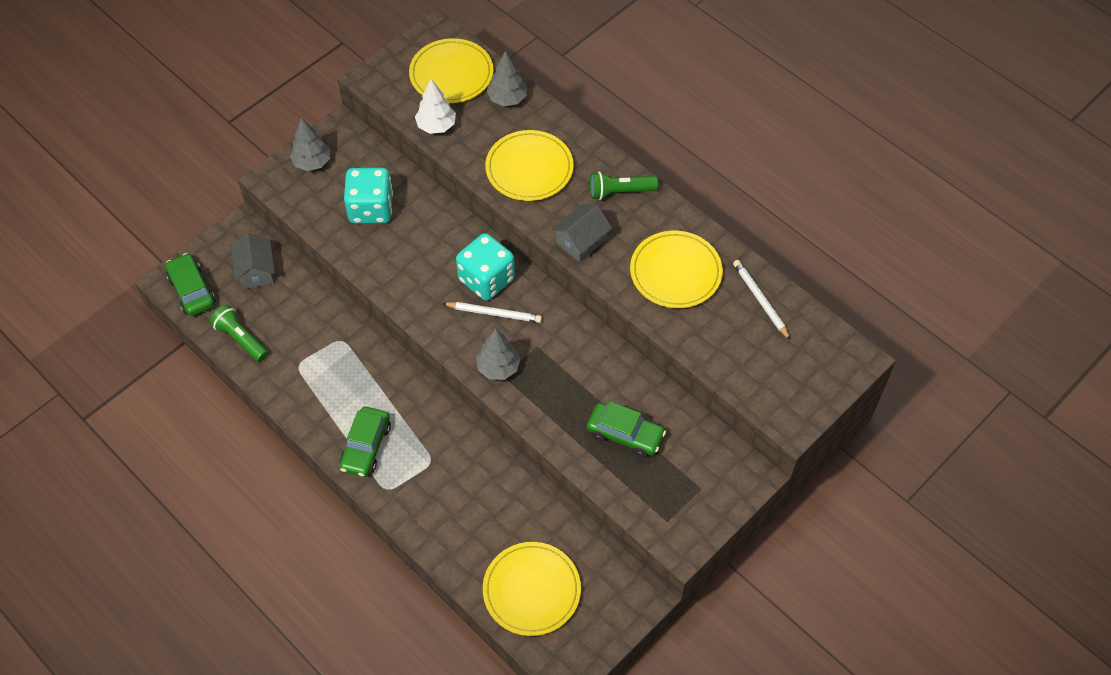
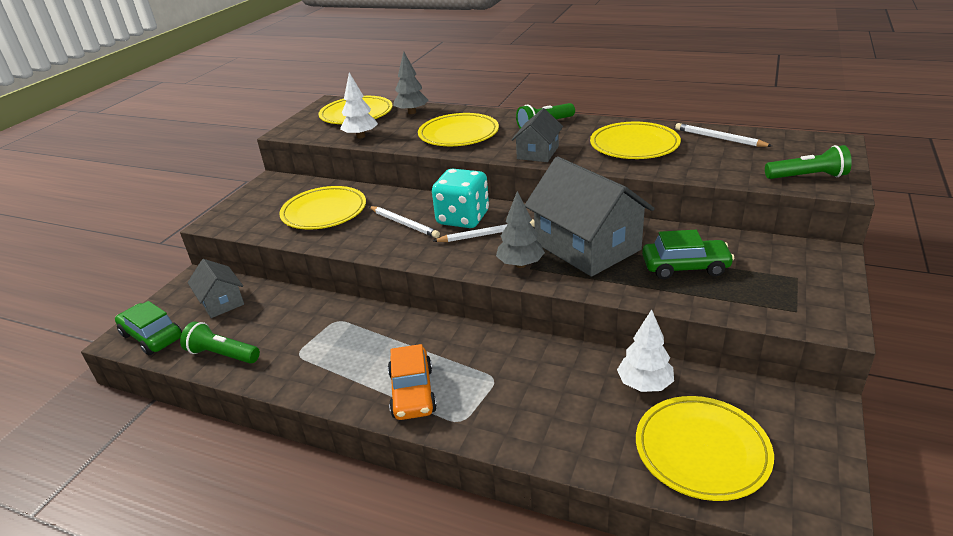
camera: 20 degrees left, 25 degrees down
(312, 162) = (252, 203): grey tree -> none
(366, 447) = (412, 392): green car -> orange car
(371, 209) = (324, 212): turquoise dice -> yellow plate
(432, 263) = (404, 224): none -> white pencil
(534, 519) = (644, 385): none -> white tree
(566, 370) = (587, 246): none -> grey house
(779, 397) = (807, 177): none -> green flashlight

